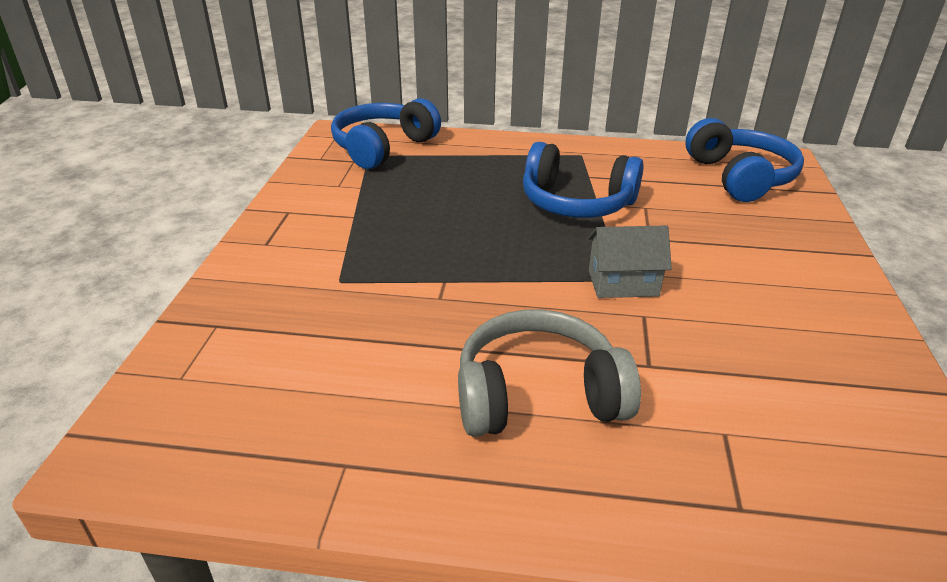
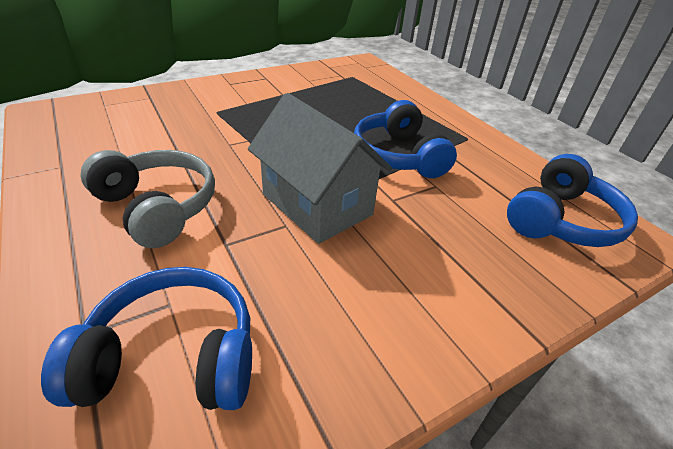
camera: 50 degrees right, 5 degrees up
(383, 147) = (367, 77): blue headphones -> blue headphones (173, 357)
(623, 283) = (317, 204): grey house -> grey house, size x1.80

